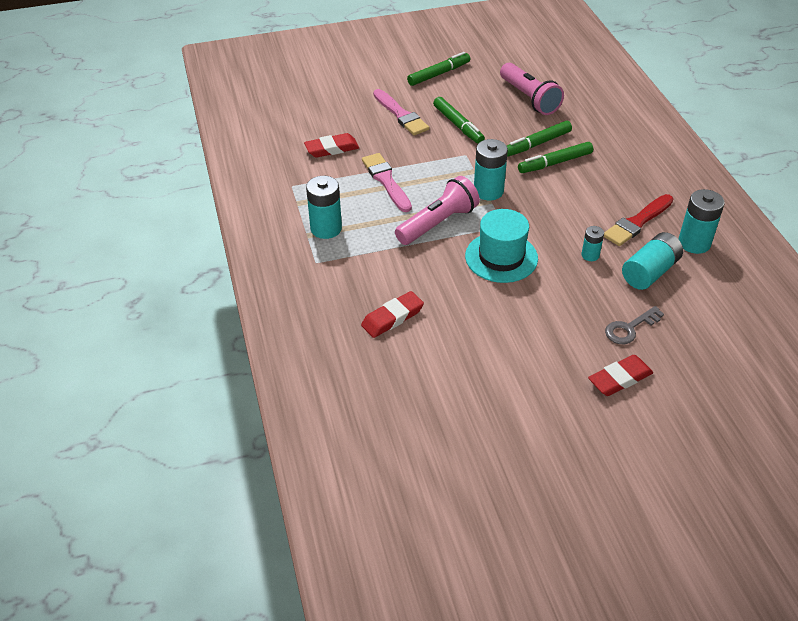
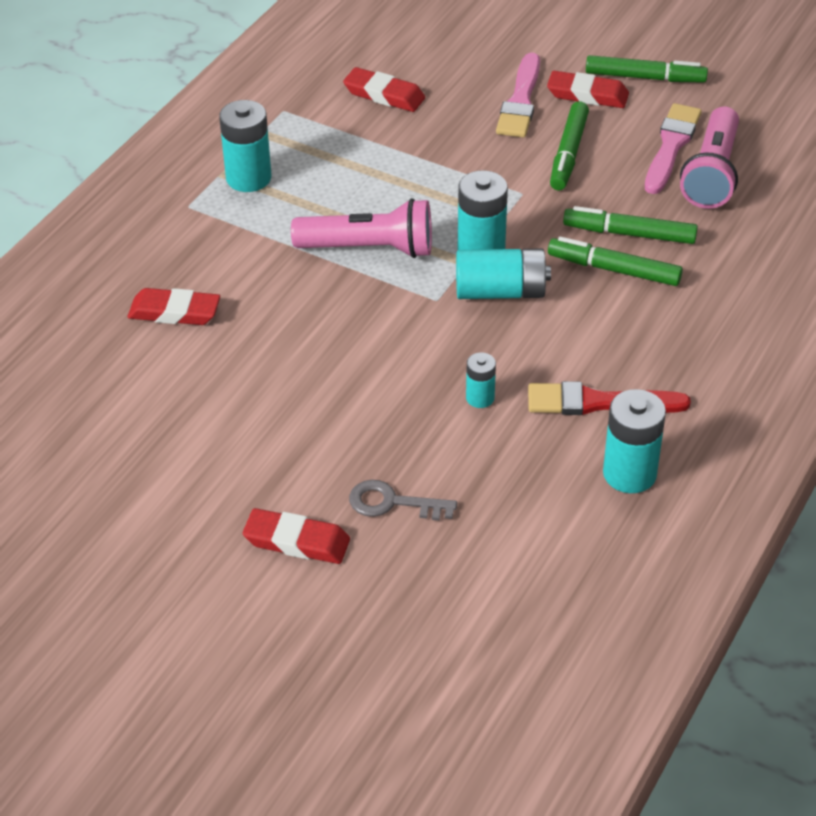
camera: 45 degrees right, 0 degrees up
(386, 181) = (387, 167): pink brush -> pink brush (671, 146)
(426, 95) = (587, 95): none -> red eraser
(501, 257) = (378, 330): turquoise hat -> none
(649, 272) = (518, 464): turquoise battery -> turquoise battery (500, 291)

